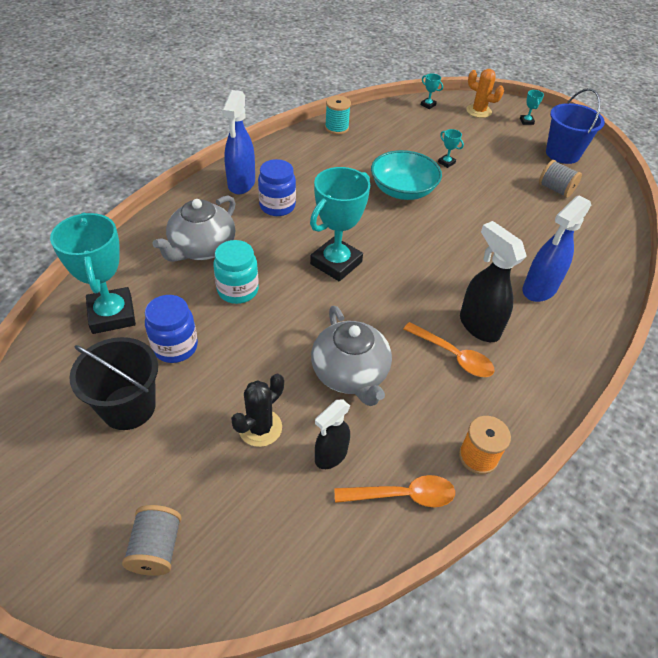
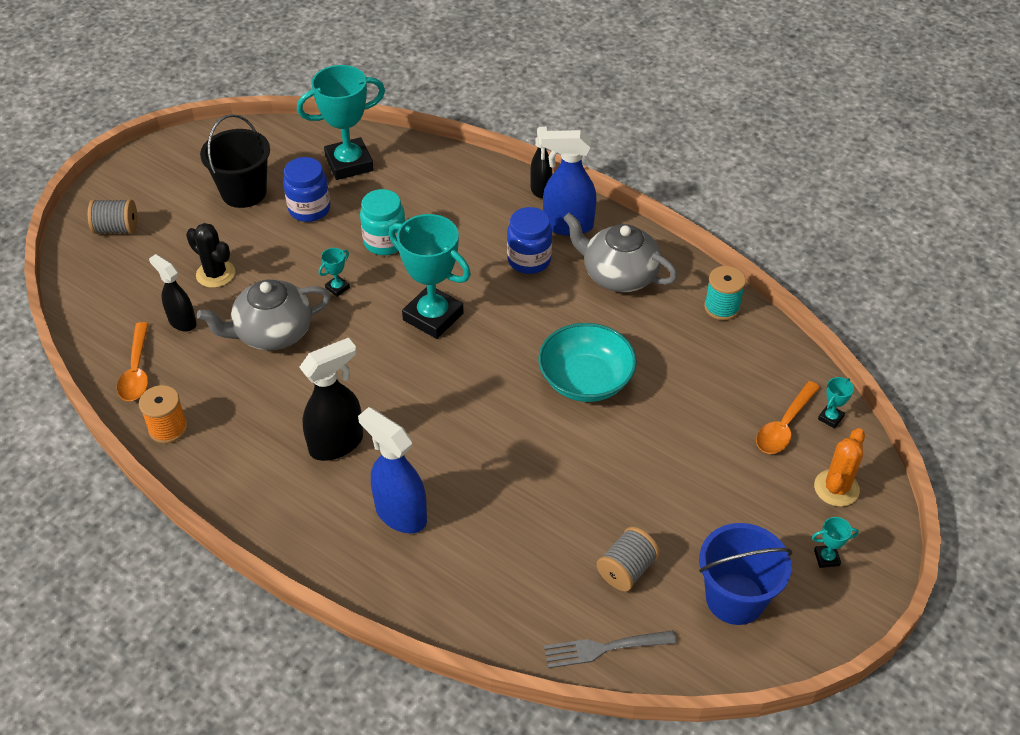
camera: 90 degrees right, 0 degrees up
(193, 193) = (540, 189): none -> black spray bottle
(202, 248) = (447, 208): grey teapot -> grey teapot (618, 275)
(446, 162) = (666, 433): turquoise trophy -> turquoise trophy (337, 288)
(453, 355) = (293, 417): orange spoon -> orange spoon (784, 425)
(613, 204) = (604, 648): none -> grey fork

